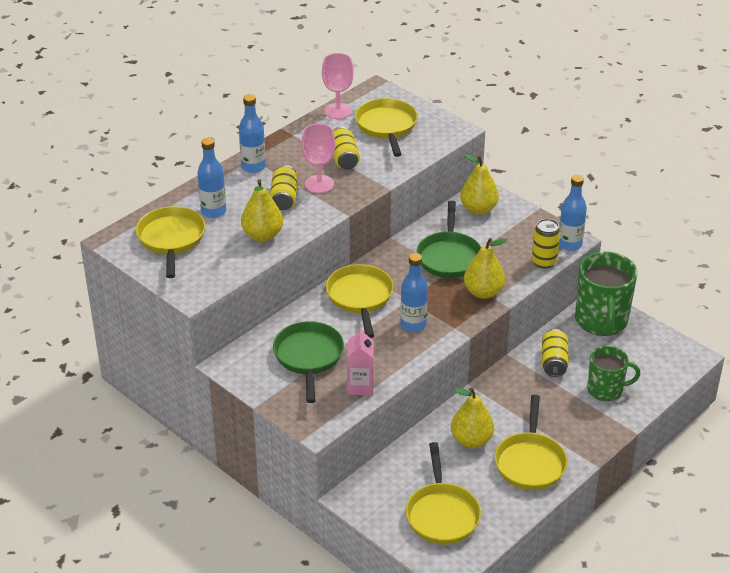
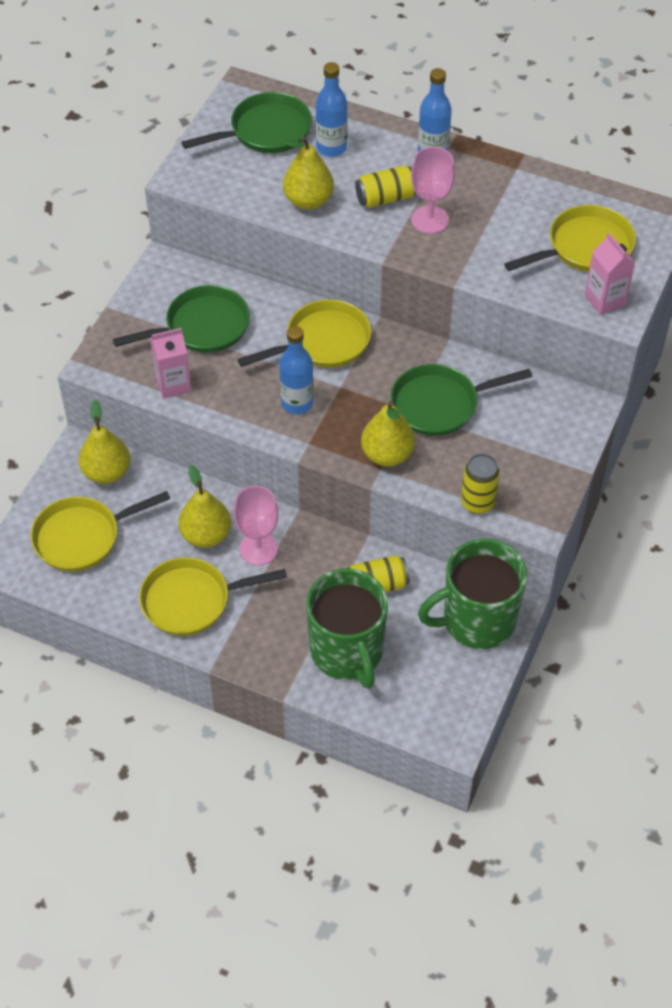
camera: 70 degrees right, 15 degrees up
(171, 239) = (265, 131): yellow pan -> green pan
(338, 111) = (591, 193): pink goblet -> pink goblet (258, 549)
(344, 158) = (494, 227): yellow can -> none
(438, 131) = (605, 300): none -> pink carton
(478, 209) = (552, 409): yellow pear -> yellow pear (107, 472)
(569, 244) = (528, 522): blue bottle -> none
(606, 390) = (347, 652): green mug -> green mug, size x1.58

